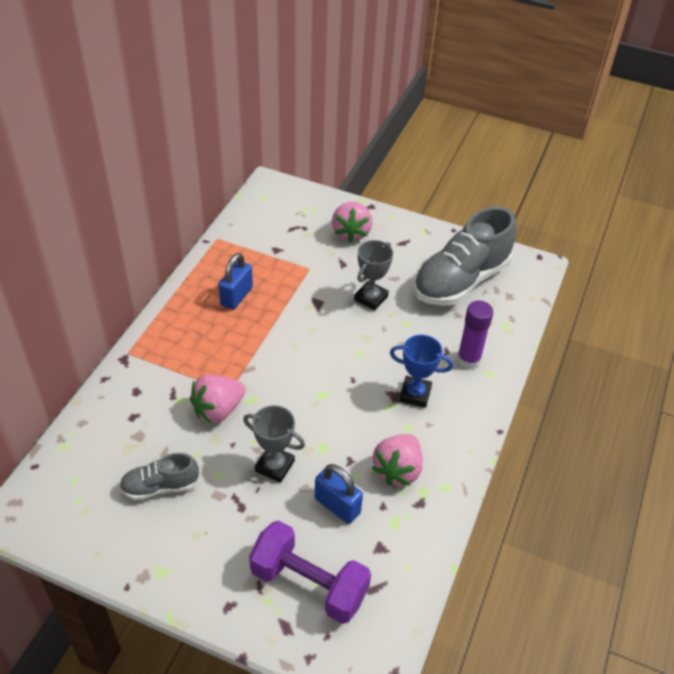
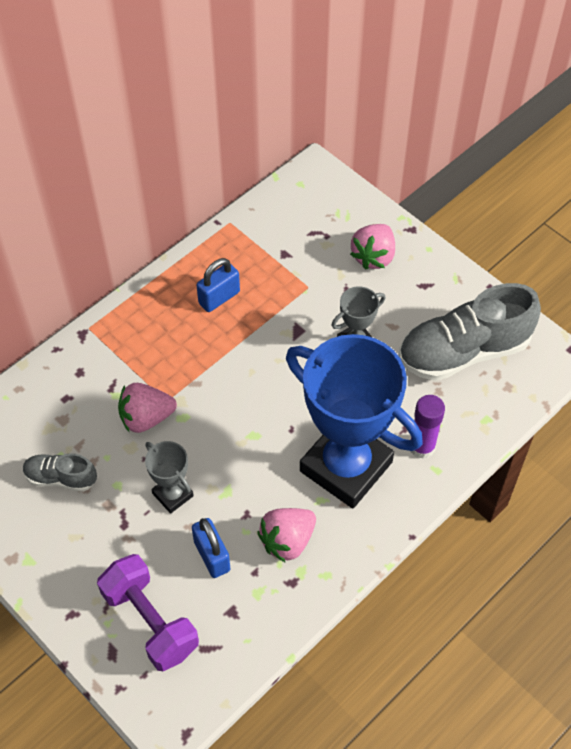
camera: 25 degrees right, 10 degrees up
(415, 394) = (346, 466): blue trophy -> blue trophy, size x2.29

